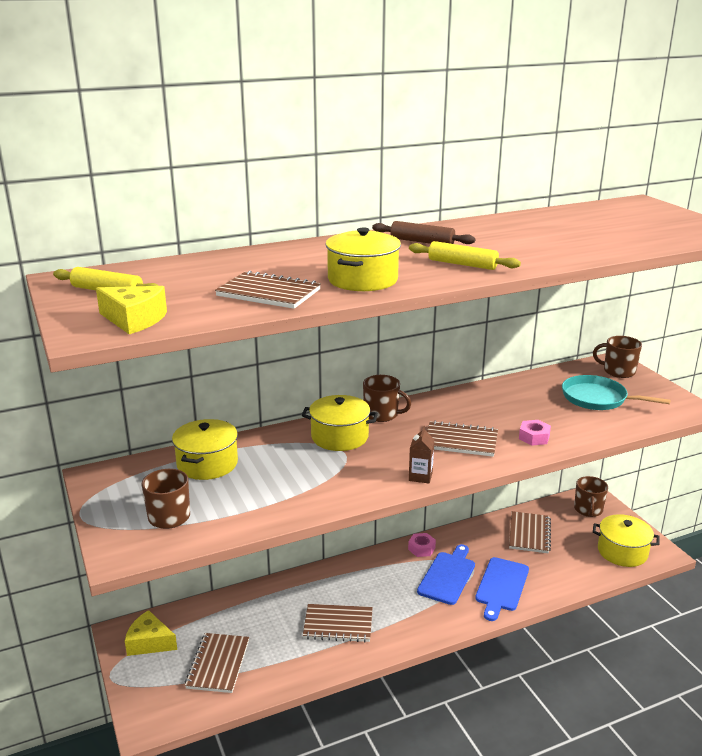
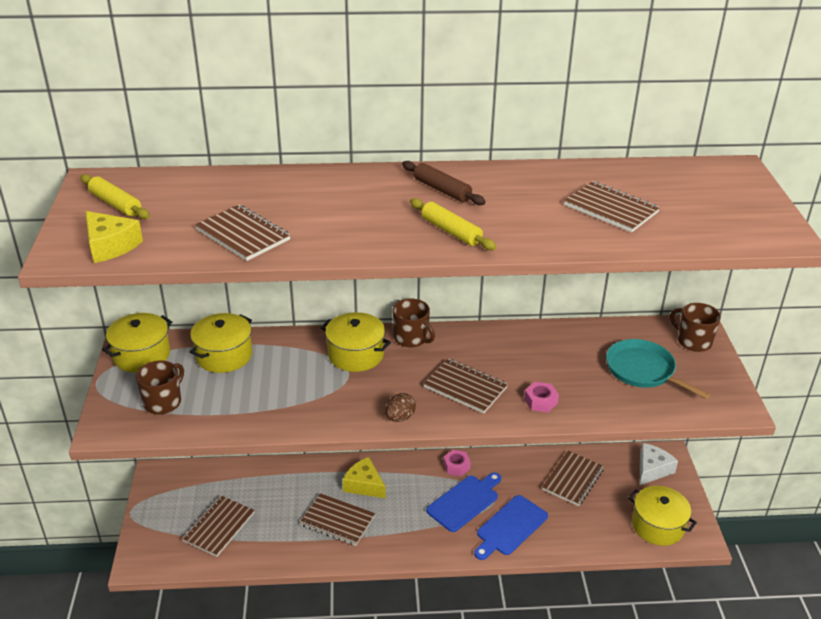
camera: 20 degrees right, 10 degrees up
(149, 642) = (174, 490): yellow cheese -> yellow cheese (364, 485)
(362, 280) = (339, 234): yellow pot -> yellow pot (142, 355)
(420, 476) = (400, 417): brown carton -> brown egg
(576, 234) = (611, 209): none -> brown notebook
(588, 510) = (652, 469): brown mug -> white cheese

